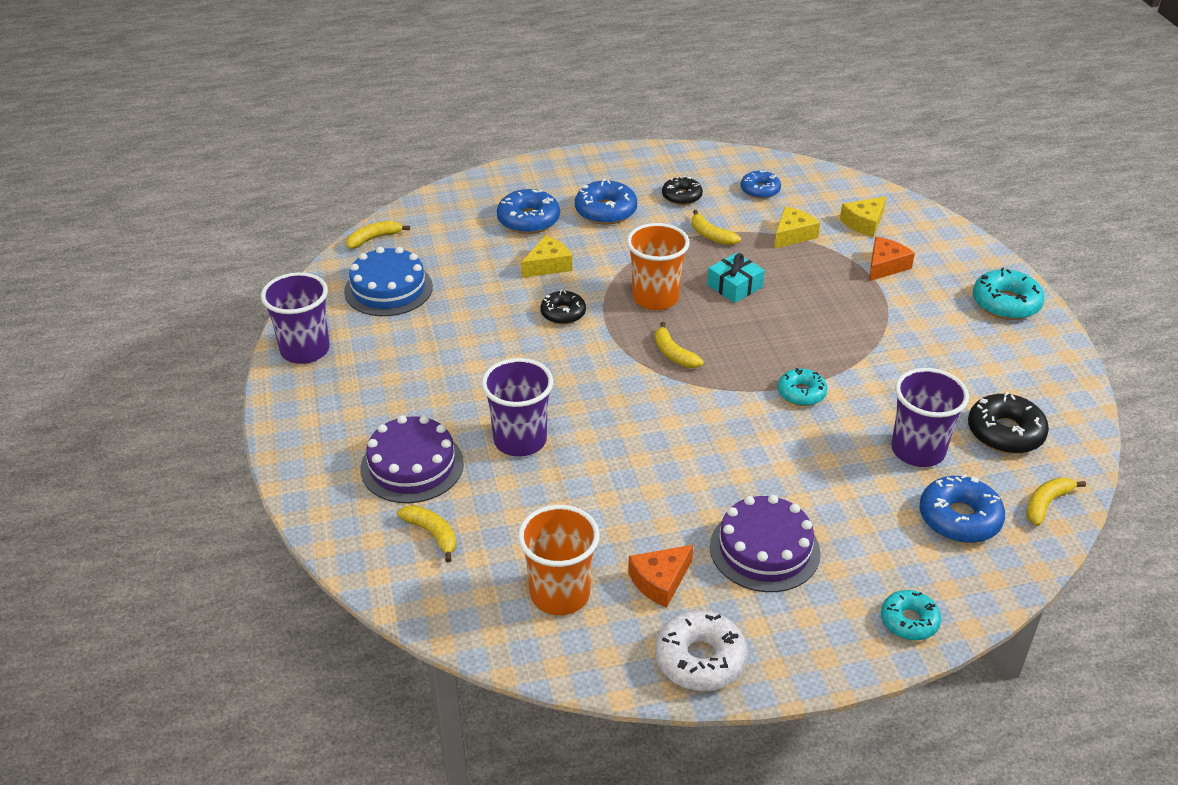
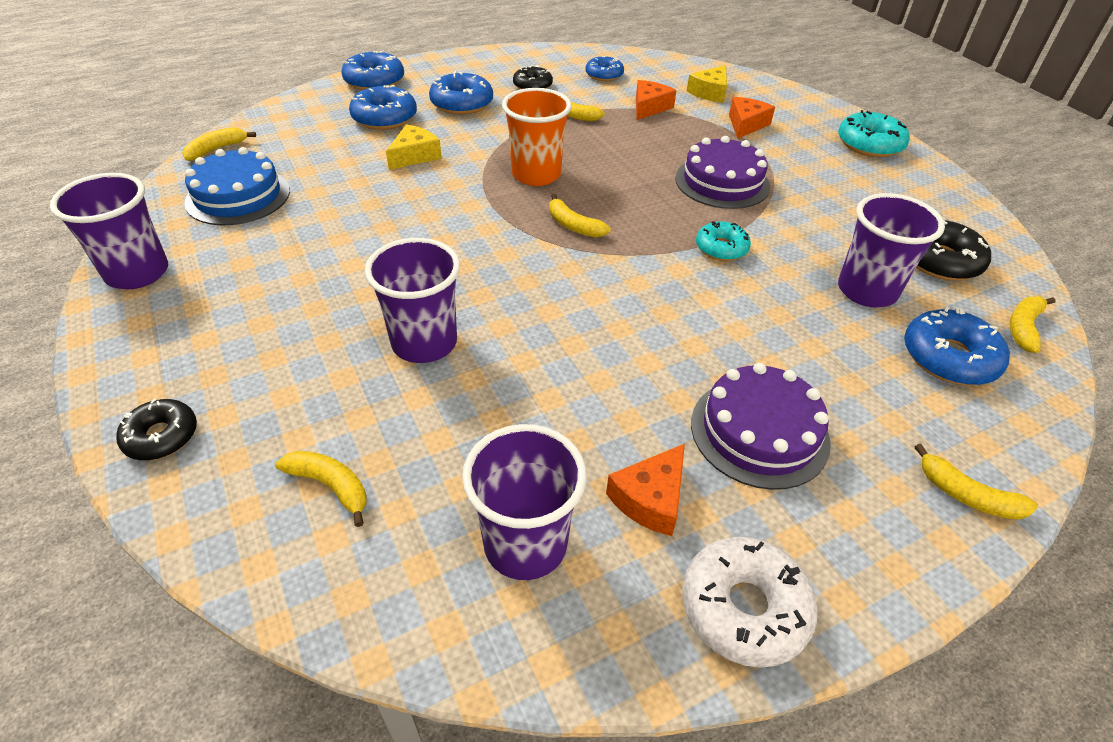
camera: 15 degrees left, 5 degrees up
(412, 466) = (290, 395): purple cake -> purple cake (722, 182)
(527, 175) = (374, 81): none -> blue donut
(560, 594) = (525, 544): orange cup -> purple cup
(563, 313) = (442, 199): black donut -> black donut (161, 436)
(734, 286) = (612, 155): turquoise gift -> none
(792, 235) = (649, 107): yellow cheese -> orange cheese
(909, 621) = (967, 495): turquoise donut -> yellow banana

